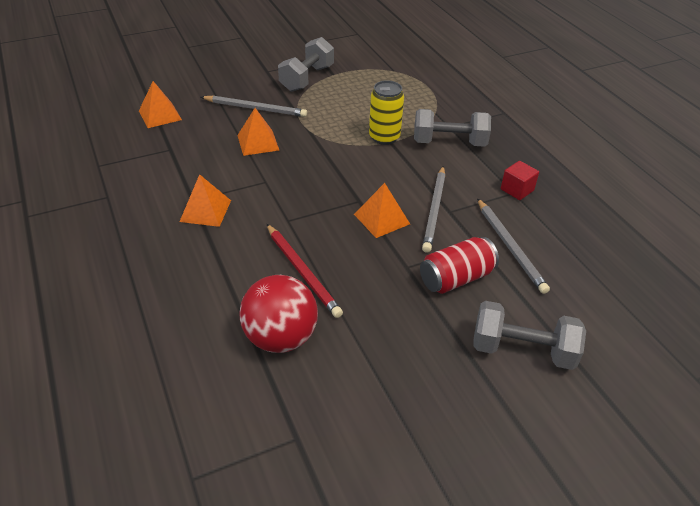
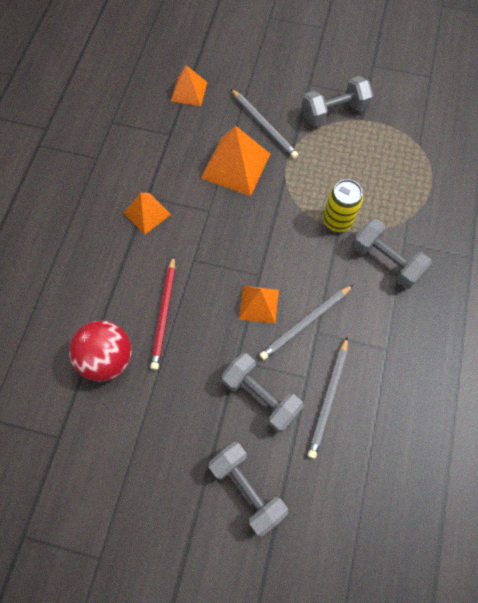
camera: 40 degrees right, 25 degrees up
(258, 142) = (235, 165): orange pyramid -> orange pyramid, size x1.64
(456, 278) = (261, 396): red can -> grey dumbbell
(517, 190) = (392, 348): red cube -> none

